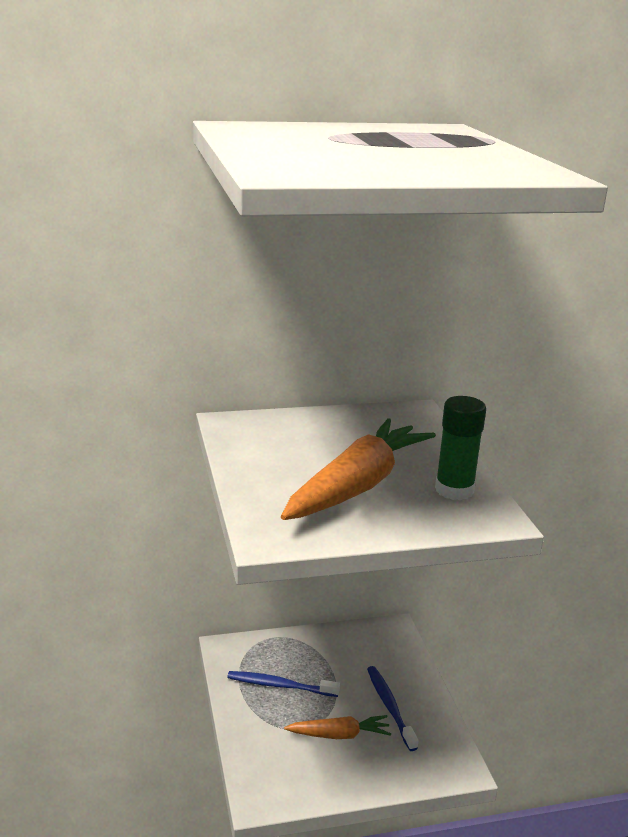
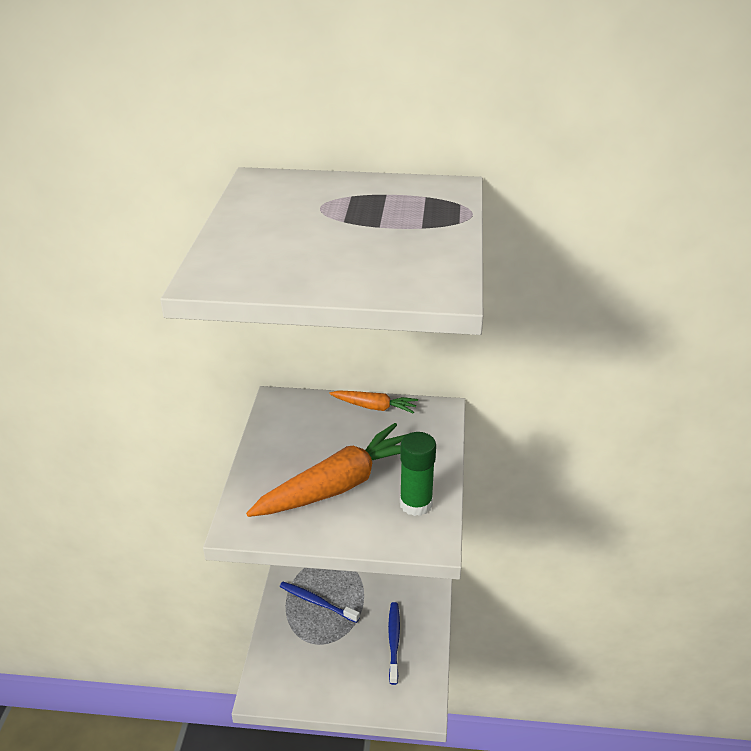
camera: 20 degrees right, 10 degrees up
(339, 735) = (342, 656): orange carrot -> orange carrot (374, 407)

